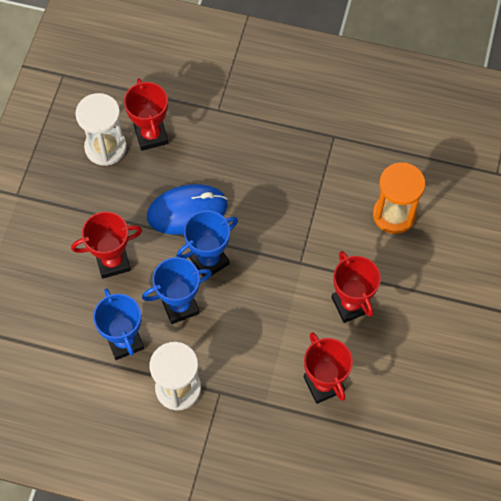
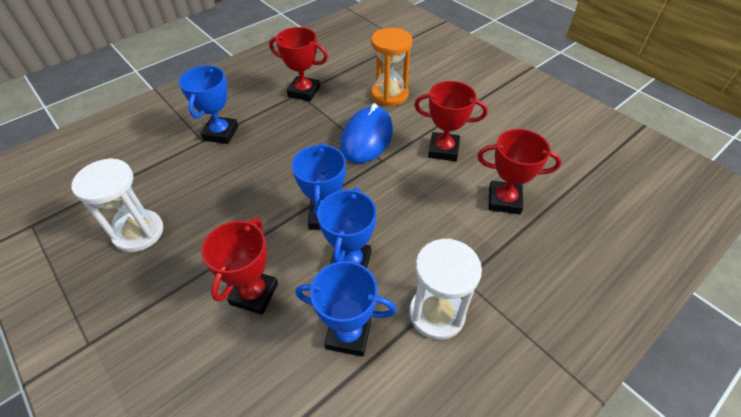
camera: 55 degrees left, 15 degrees down
(151, 135) = (170, 193): red trophy -> red trophy (304, 92)
(187, 211) = (265, 207): blue mouse -> blue mouse (367, 137)
(236, 116) = (221, 133): none -> blue trophy

